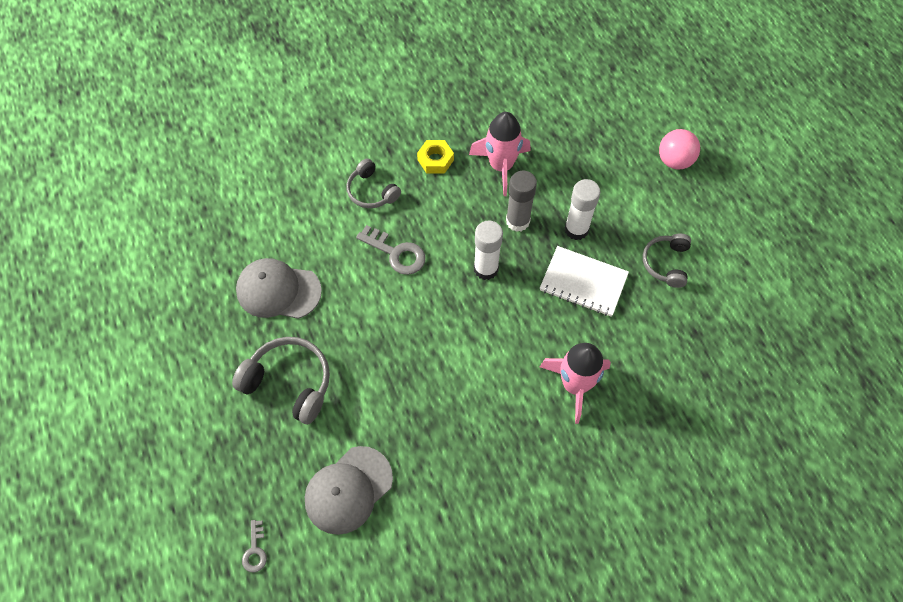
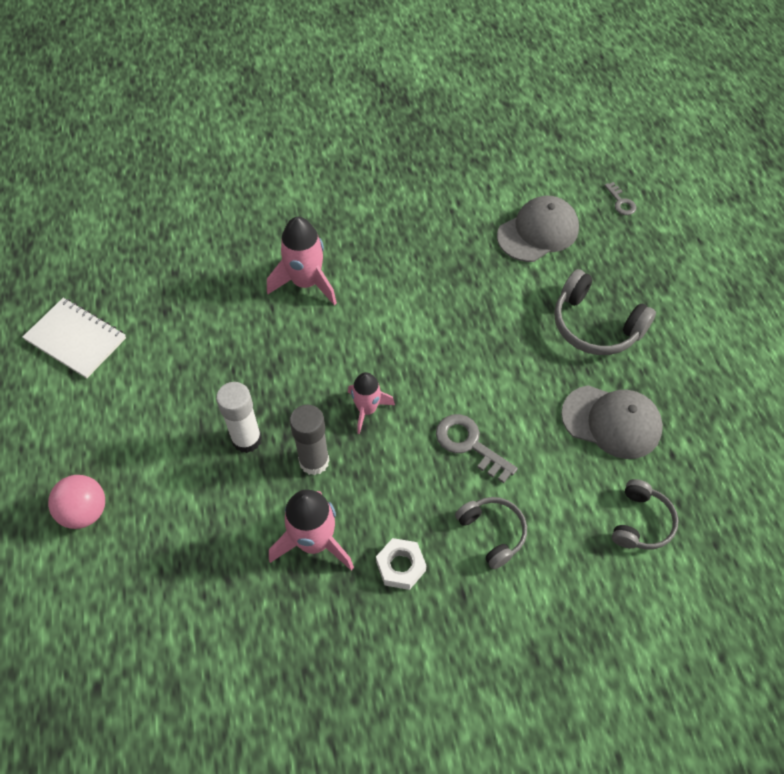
camera: 170 degrees left, 5 degrees down
(255, 550) = (621, 202): grey key -> grey key turned 150 degrees clockwise
(435, 160) = (400, 566): yellow nut -> white nut
(486, 269) = (367, 409): white glue stick -> pink rocket
(583, 282) = (261, 377): white notebook -> white notebook (76, 339)
(666, 263) = (160, 384): grey headphones -> grey headphones (641, 522)

